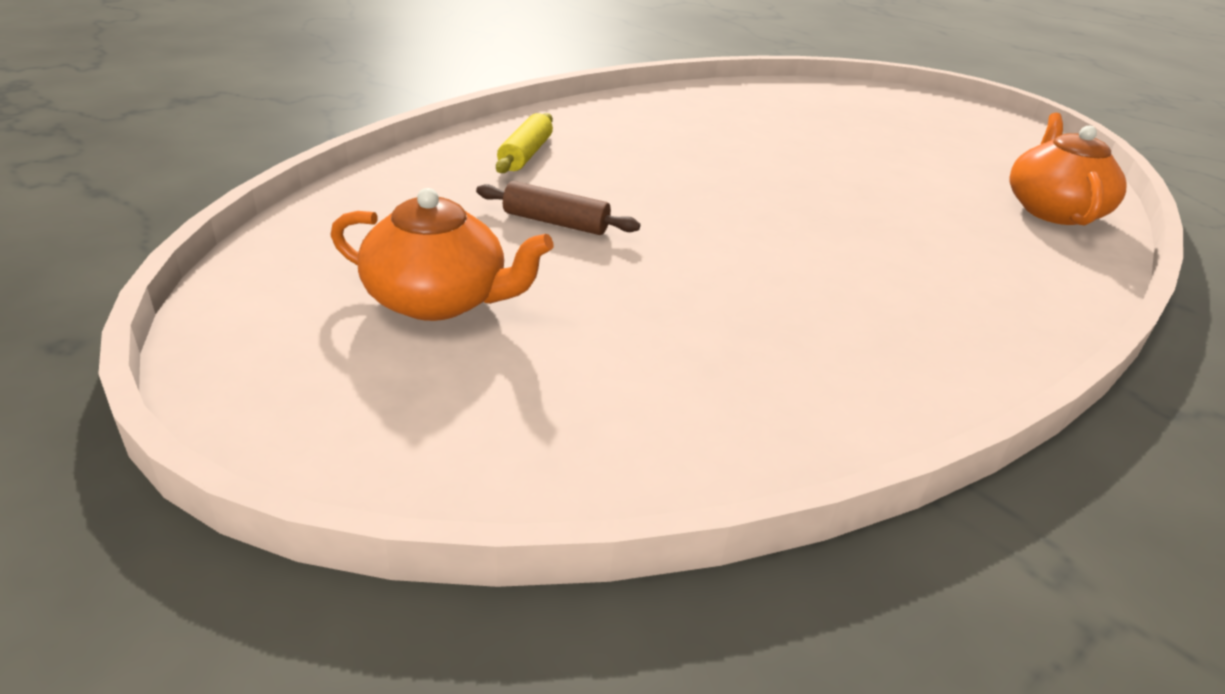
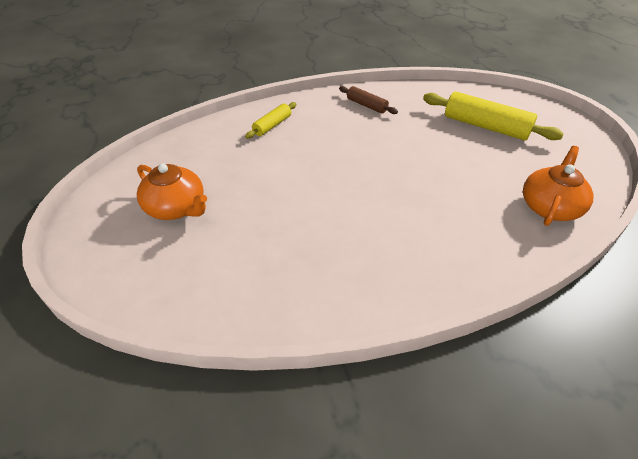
camera: 25 degrees right, 10 degrees up
(556, 222) = (257, 171): brown rolling pin -> brown rolling pin (367, 105)
(872, 126) = (486, 126): none -> yellow rolling pin

